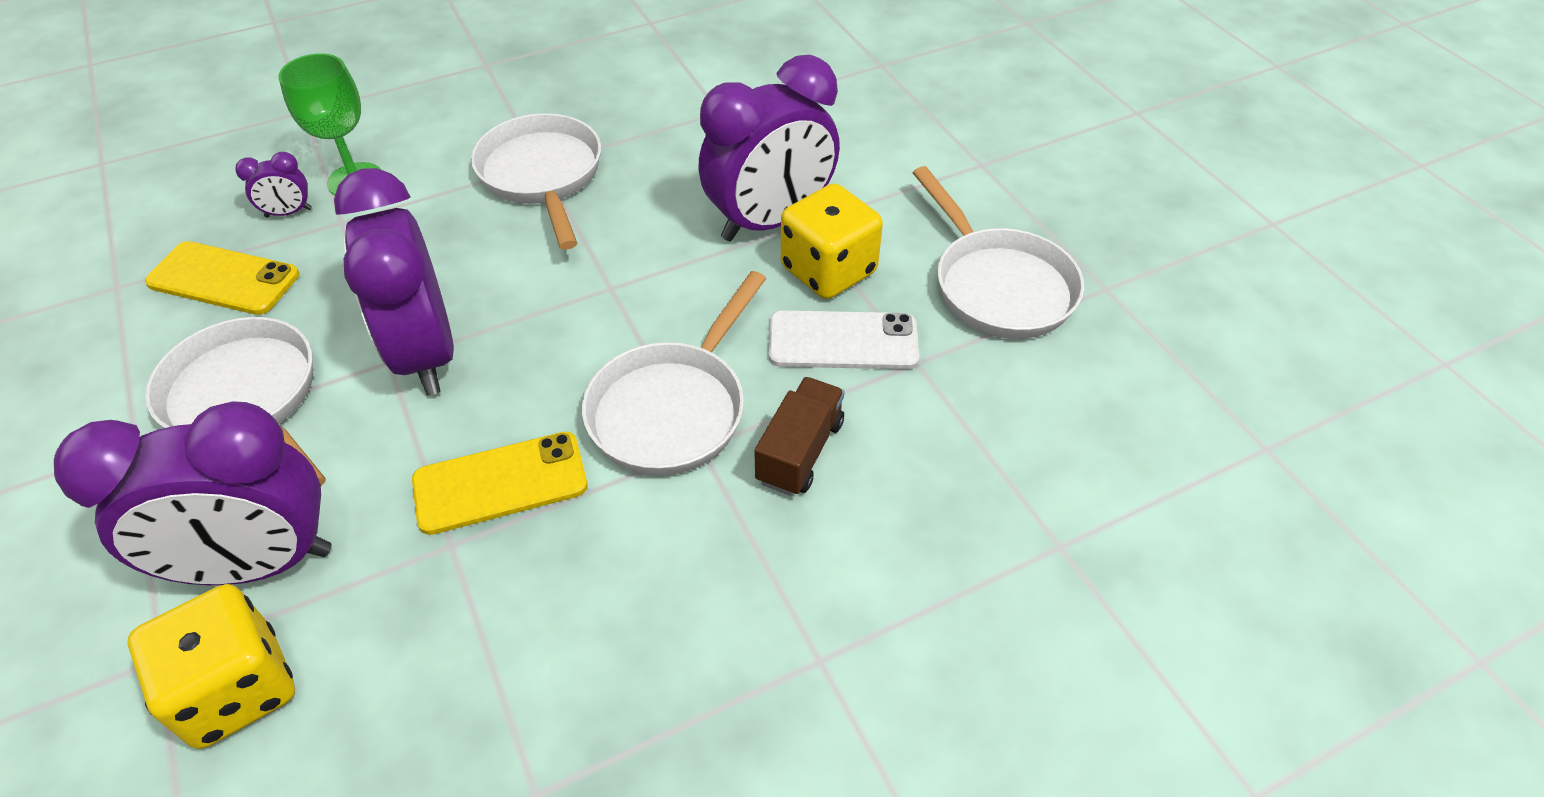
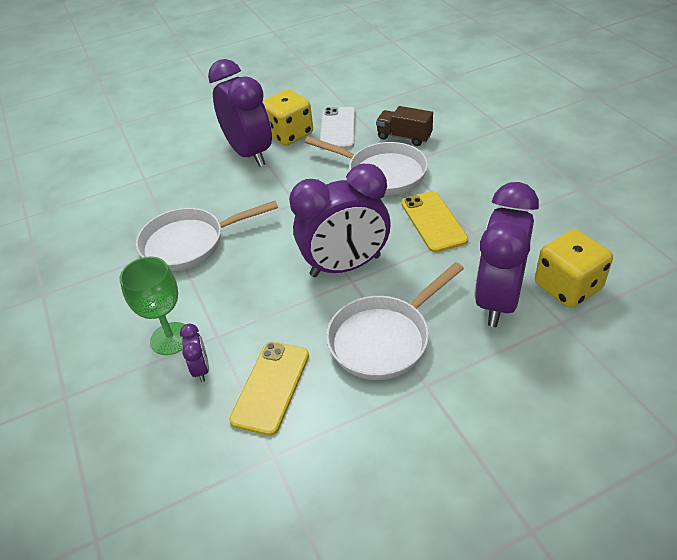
camera: 85 degrees left, 5 degrees down
(257, 563) = (498, 299): purple clock -> purple clock turned 150 degrees counterclockwise
(998, 286) = (304, 90): white pan -> none

